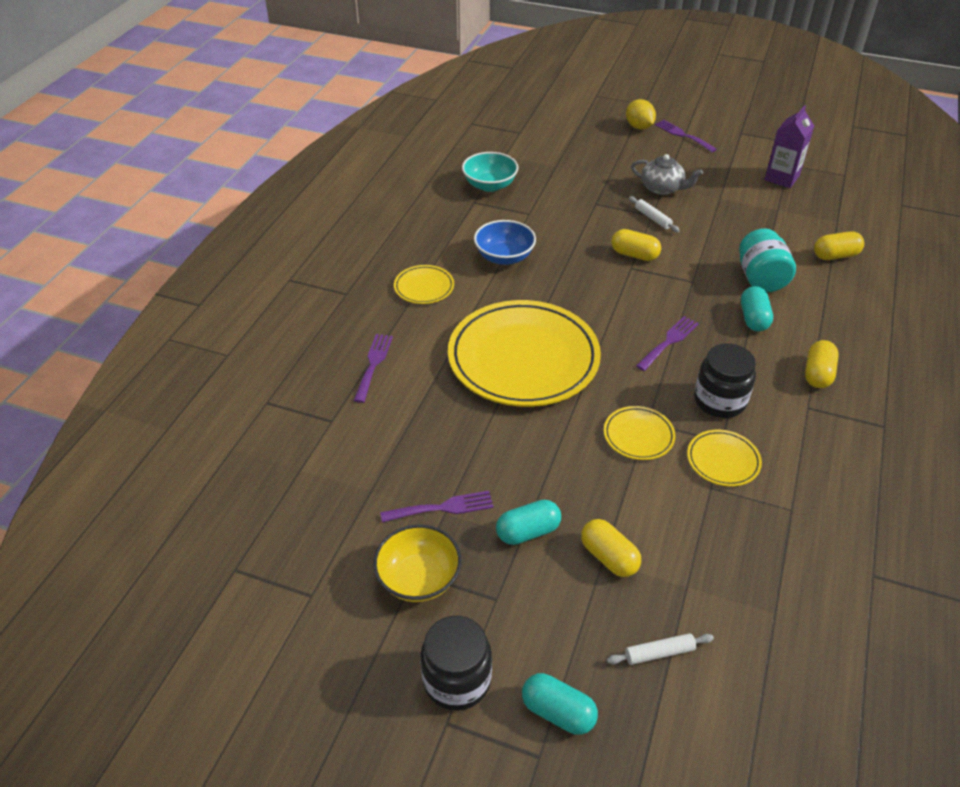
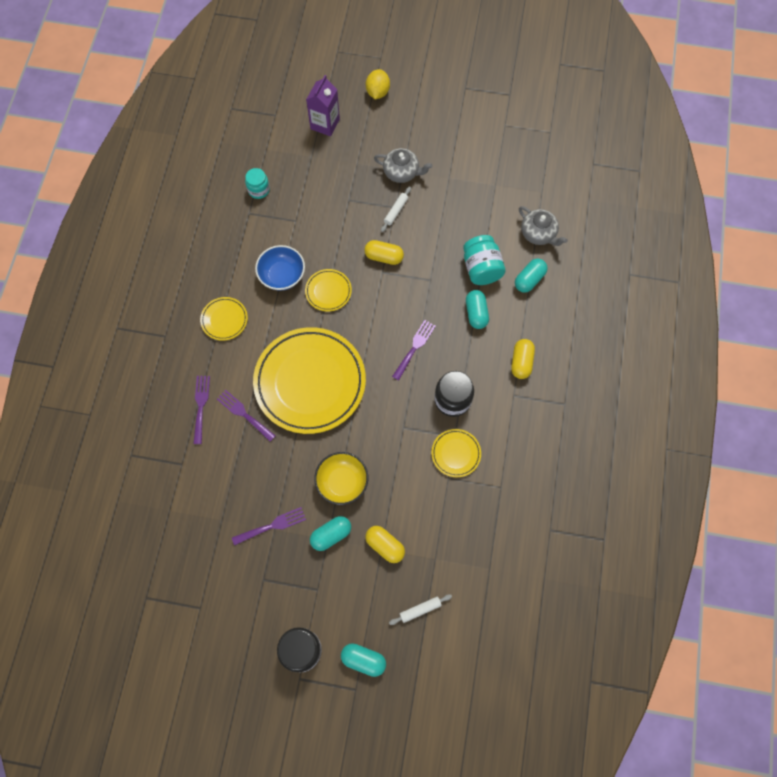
camera: 10 degrees left, 25 degrees up
(419, 578) = (266, 583): yellow bowl -> yellow bowl (342, 482)
(489, 185) = (259, 190): turquoise bowl -> turquoise jar
(638, 436) = (398, 441): yellow plate -> yellow plate (328, 291)
(639, 127) = (377, 92): yellow lemon -> yellow lemon turned 45 degrees clockwise
(652, 218) = (396, 211): white rolling pin -> white rolling pin turned 75 degrees clockwise
(683, 135) = (416, 98): purple fork -> purple fork (244, 414)
(782, 178) = (499, 144): purple carton -> purple carton (325, 124)
(825, 295) = (529, 280): none -> turquoise capsule
(835, 255) = (538, 233): yellow capsule -> grey teapot

